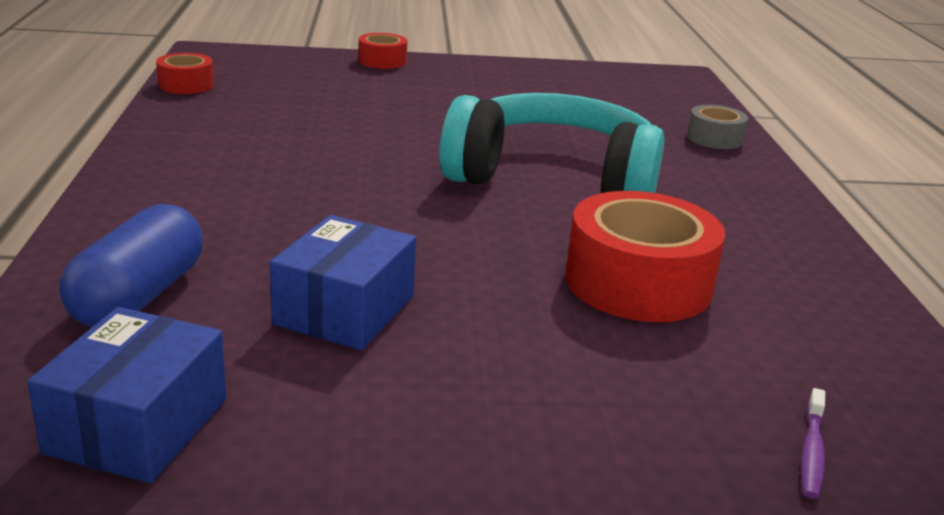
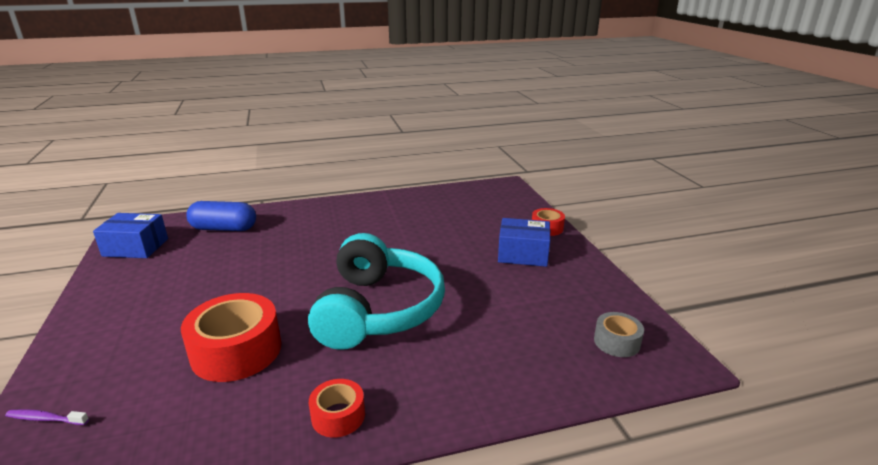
camera: 80 degrees right, 0 degrees up
(186, 85) = (451, 190): red tape -> red tape (338, 416)
(345, 310) = (210, 269): blue box -> blue box (523, 254)
(714, 138) = (510, 384): grey tape -> grey tape (616, 342)

